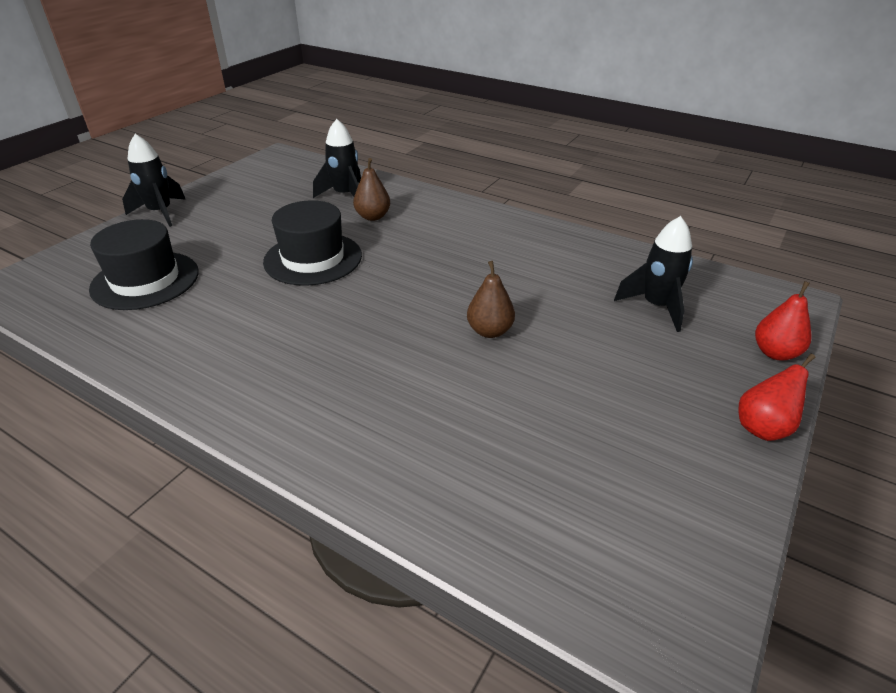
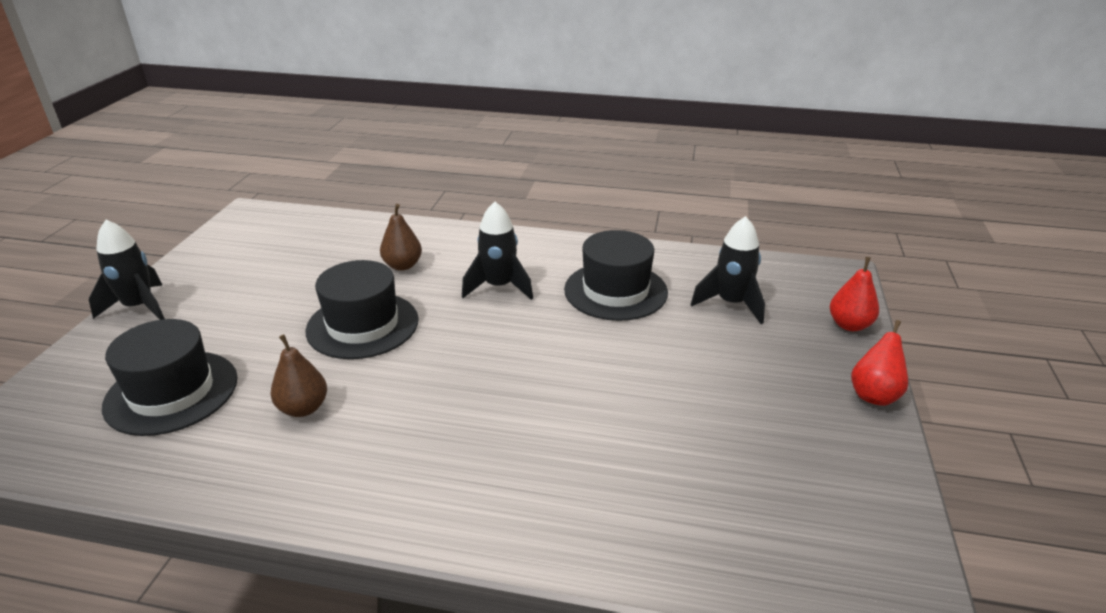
camera: 20 degrees left, 5 degrees down
(345, 195) = (357, 247): black rocket -> black rocket (499, 287)
(490, 331) = (593, 362): brown pear -> brown pear (303, 408)
(547, 273) = (615, 291): none -> black hat

